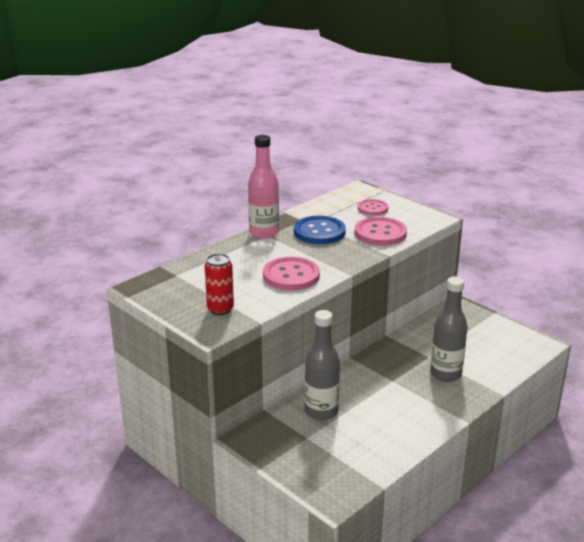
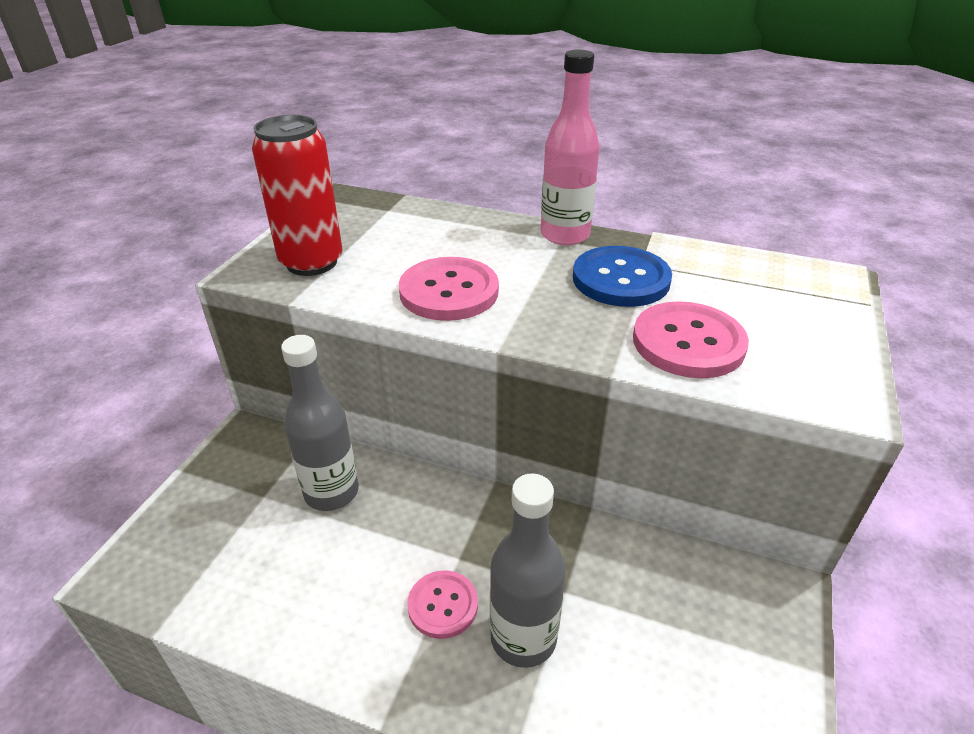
camera: 65 degrees right, 10 degrees up
(220, 309) = (311, 262): red can -> red can, size x1.55
(372, 208) = (777, 310): pink button -> pink button (443, 605)

